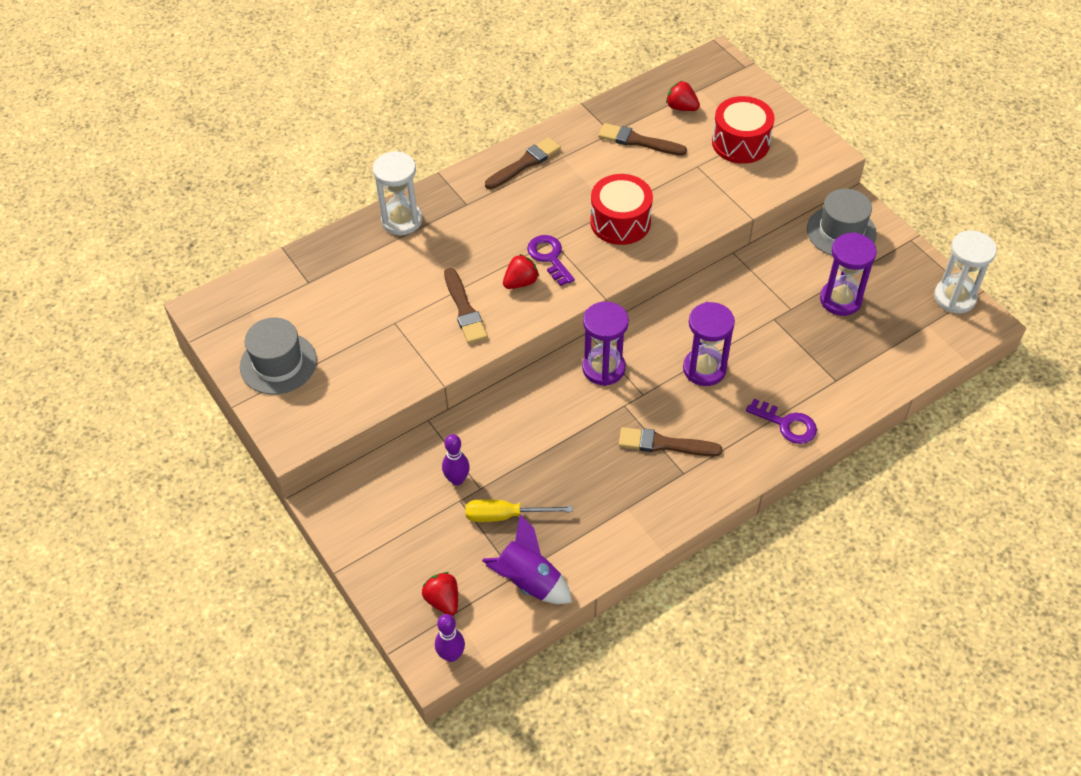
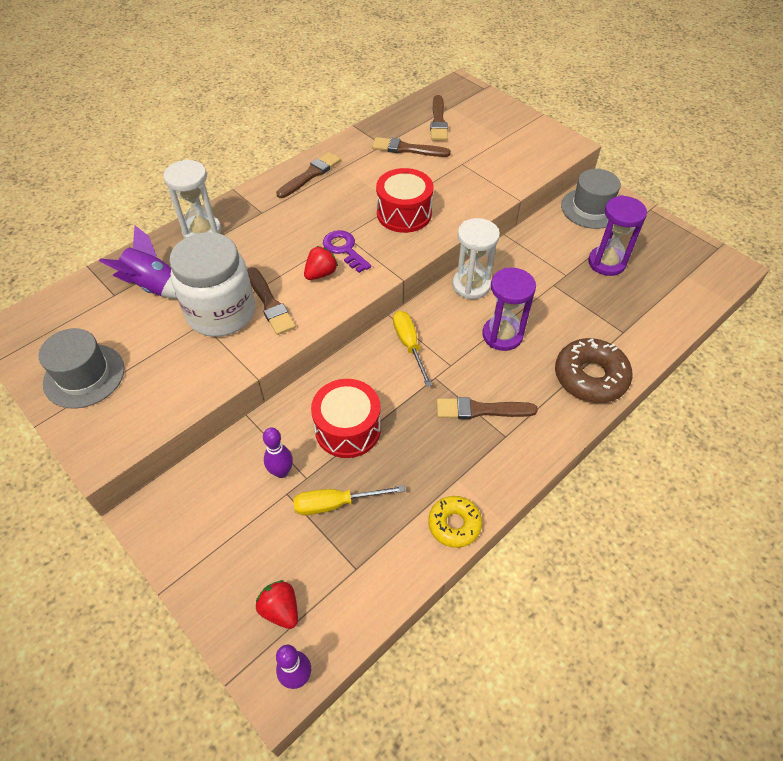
camera: 10 degrees left, 0 degrees up
(414, 314) = (221, 313): none -> white jar
(528, 581) = (370, 573): purple rocket -> purple rocket (154, 287)
(603, 368) = (409, 345): purple hourglass -> yellow screwdriver
(615, 549) = (454, 524): none -> yellow donut
(681, 107) = (438, 121): red strawberry -> brown brush
(740, 143) = (494, 143): red drum -> red drum (348, 429)
(786, 424) = (590, 377): purple key -> brown donut
(954, 297) = (702, 251): white hourglass -> white hourglass (471, 285)

